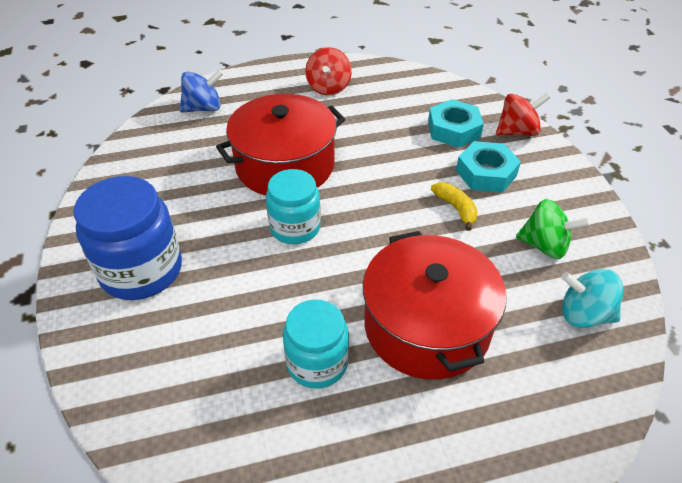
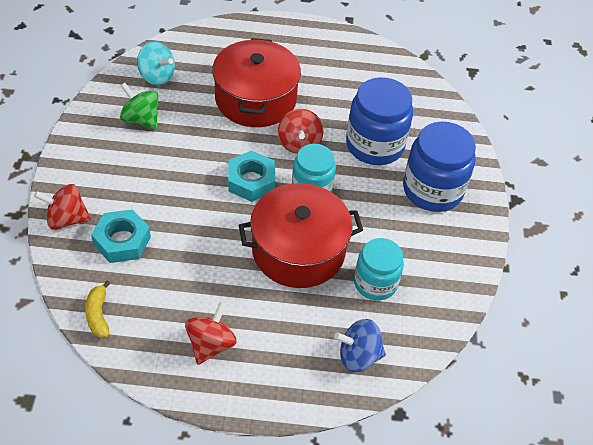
camera: 165 degrees left, 5 degrees up
(230, 309) = (375, 145): none -> blue jar
(317, 363) = (330, 101): turquoise jar -> turquoise jar (375, 283)
(334, 277) = (299, 144): none -> red spinning top
(456, 208) = (180, 165): yellow banana -> yellow banana (98, 314)
(486, 173) = (132, 187): turquoise nut -> turquoise nut (251, 181)

